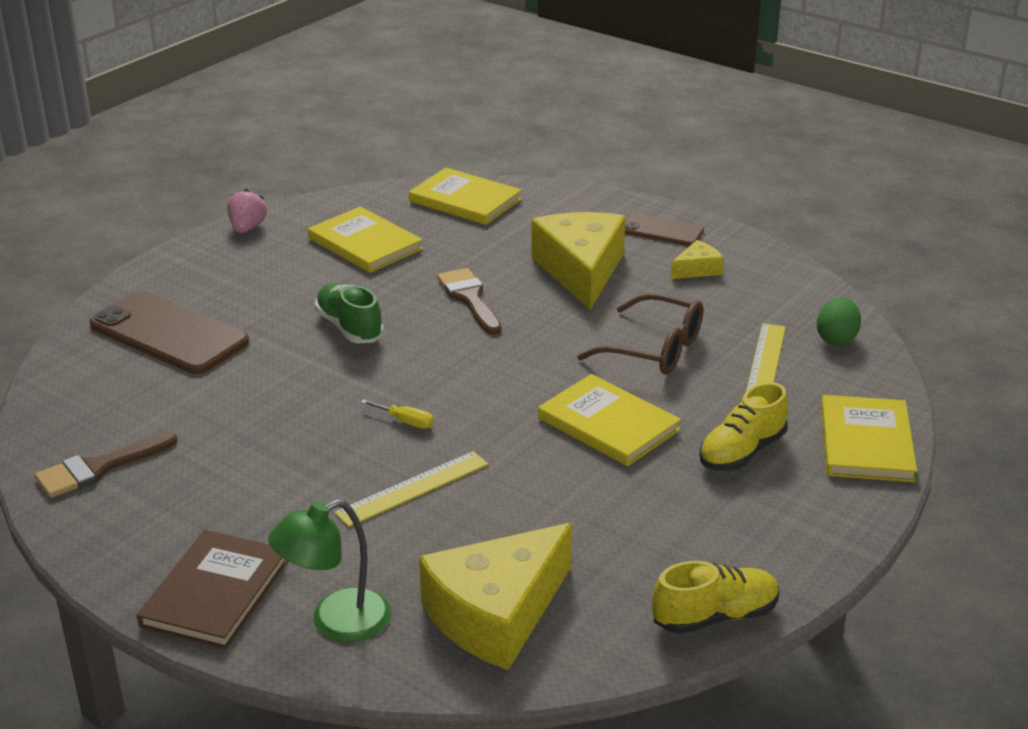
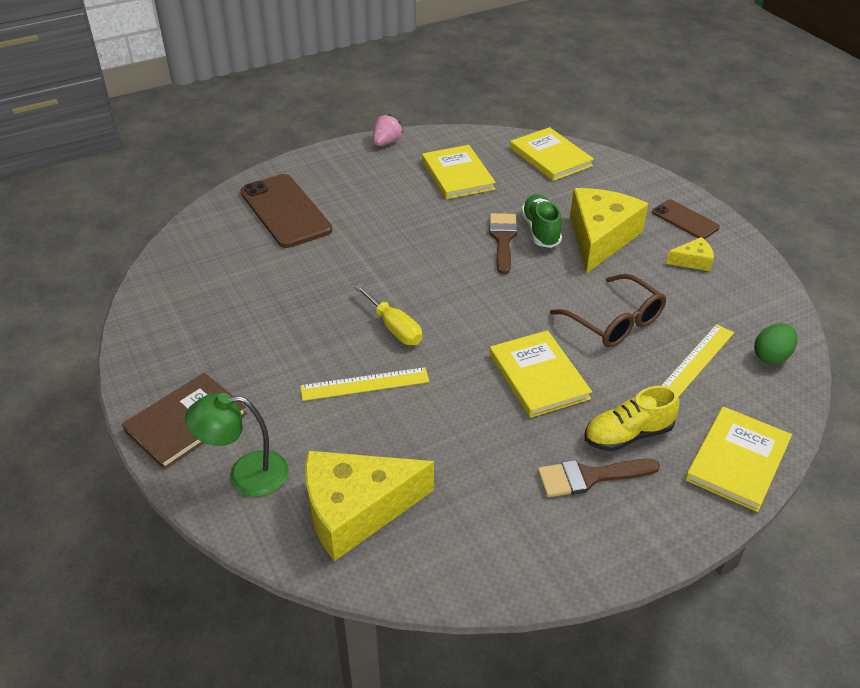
camera: 25 degrees right, 10 degrees up
(98, 468) = (178, 301): brown brush -> brown brush (589, 477)
(349, 327) = (404, 239): green shoe -> green shoe (540, 231)
(406, 422) = (394, 328): yellow screwdriver -> yellow screwdriver, size x1.67
(715, 616) = (514, 575): yellow shoe -> none

